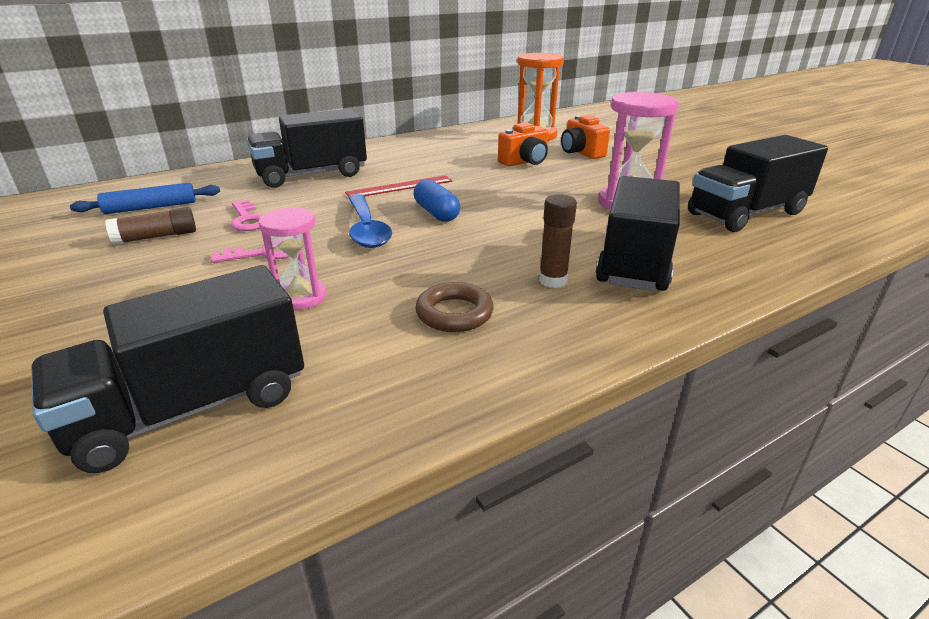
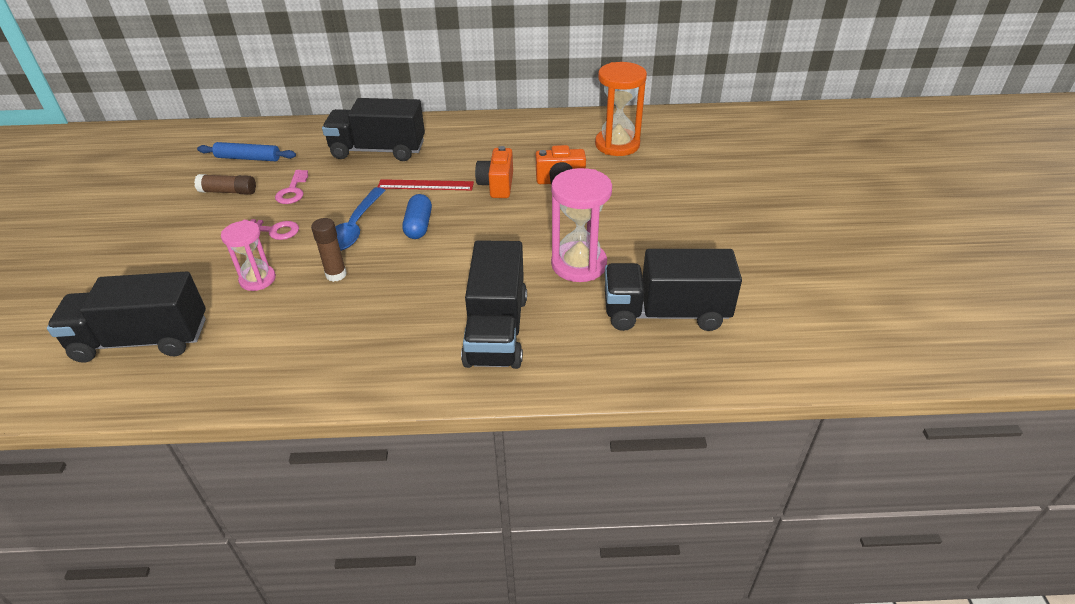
camera: 30 degrees right, 10 degrees up
(454, 313) = (326, 328): brown ring -> none
(553, 280) = (417, 325): brown glue stick -> brown glue stick (336, 274)
(581, 152) = (628, 183): orange camera -> orange camera (497, 185)
(634, 261) = (496, 330): black truck -> black truck turned 135 degrees clockwise

